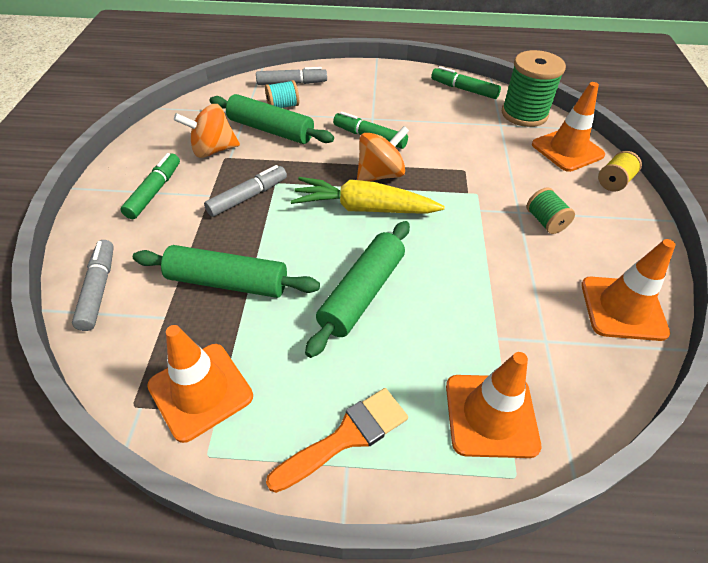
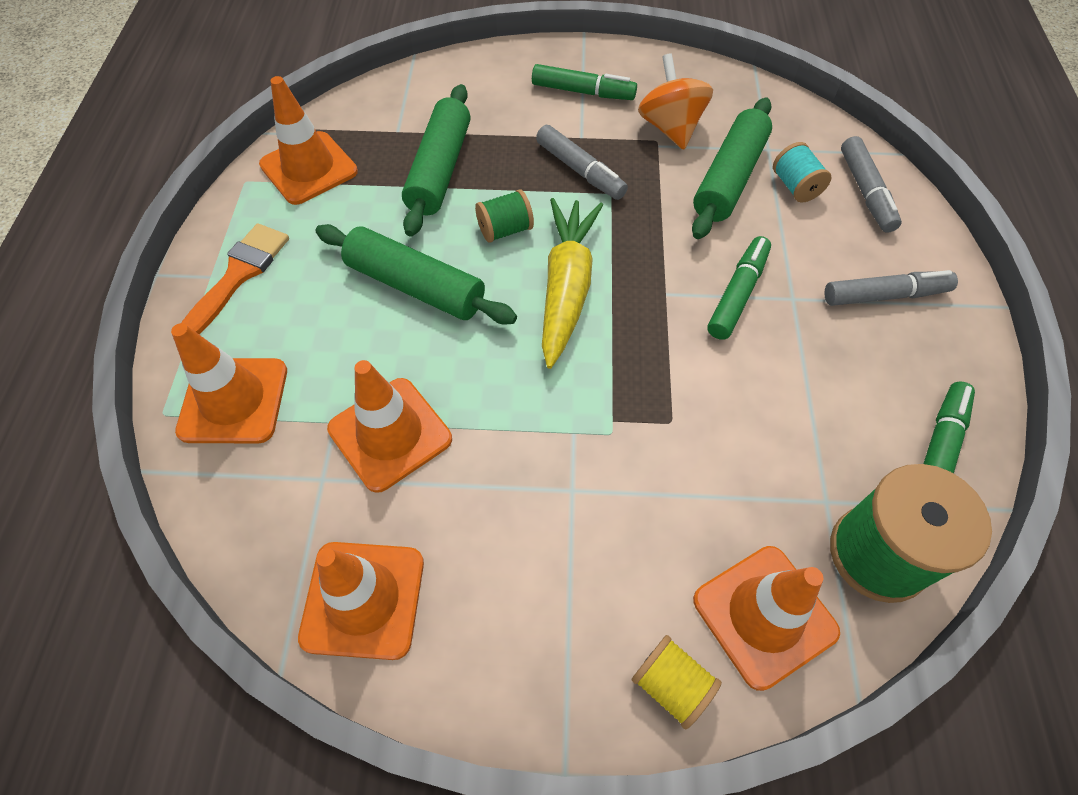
camera: 90 degrees right, 10 degrees up
(98, 289) = (435, 82): grey marker -> grey marker (884, 295)
(346, 437) = (239, 275): orange brush -> orange brush turned 120 degrees counterclockwise
(380, 175) = (643, 307): orange spinning top -> none
(500, 302) = (390, 434): none -> orange traffic cone
(545, 221) = (549, 526): green spool -> green spool (505, 230)

